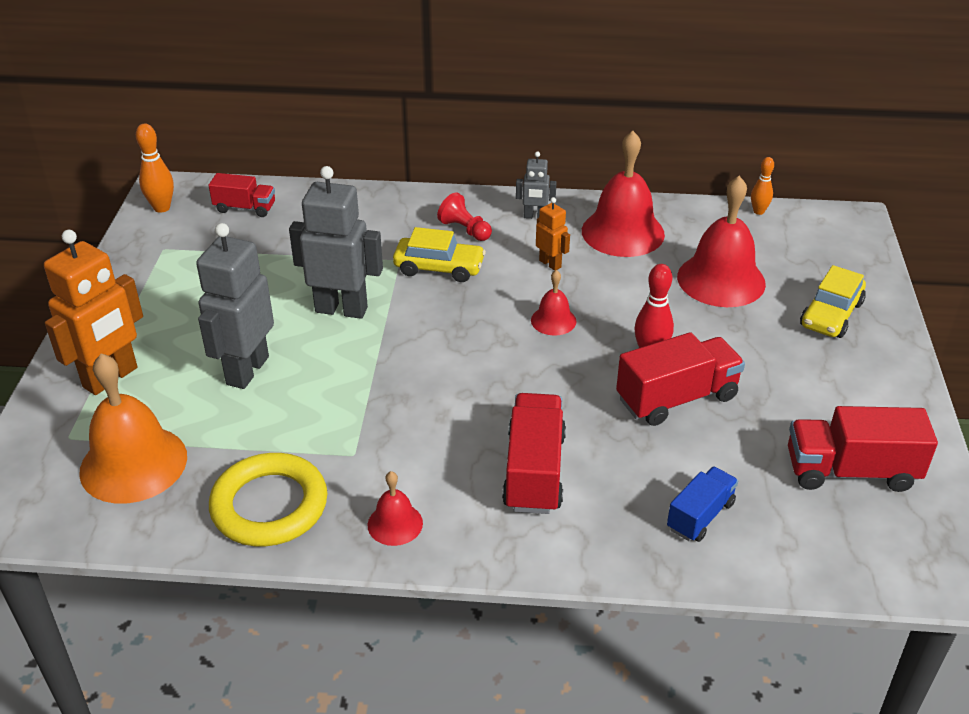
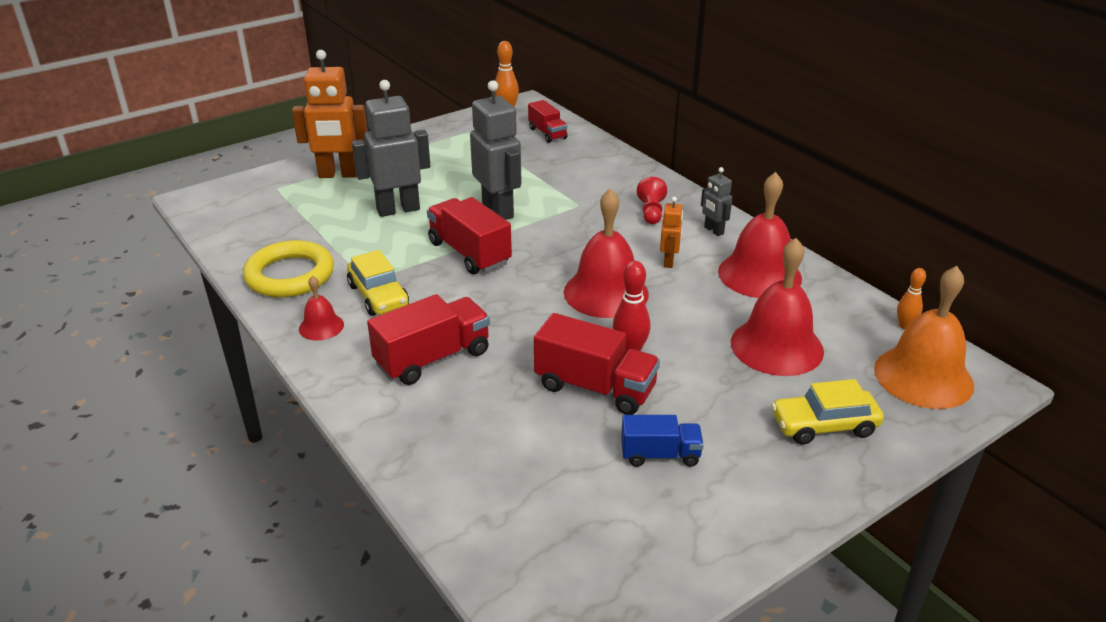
camera: 50 degrees right, 5 degrees down
(133, 463) = (277, 217): orange bell -> orange bell (923, 377)
(439, 268) = (594, 222): yellow car -> yellow car (378, 296)
(553, 320) = (606, 292): red bell -> red bell, size x2.00
(700, 516) = (474, 457): blue truck -> blue truck (660, 455)
(850, 471) = (626, 522): red truck -> red truck (469, 253)

